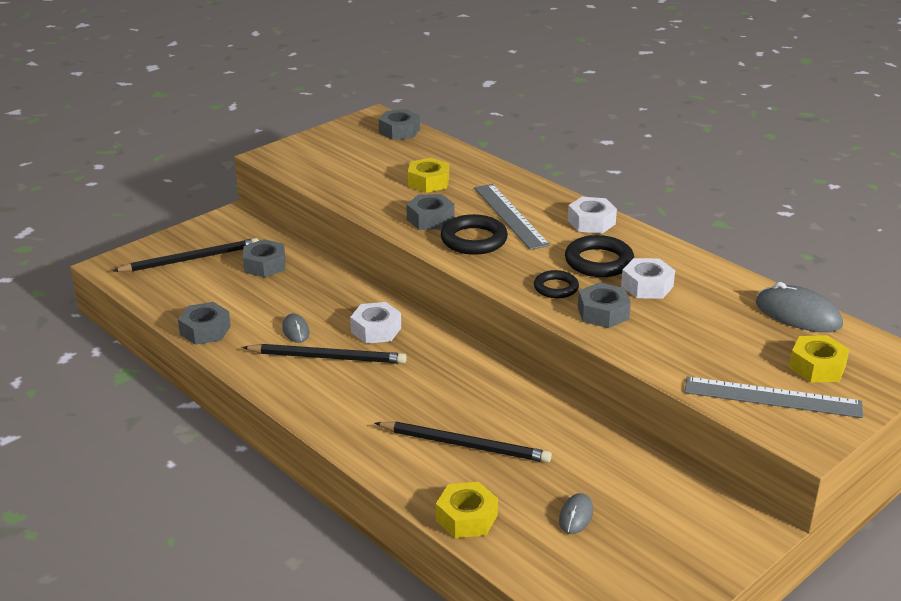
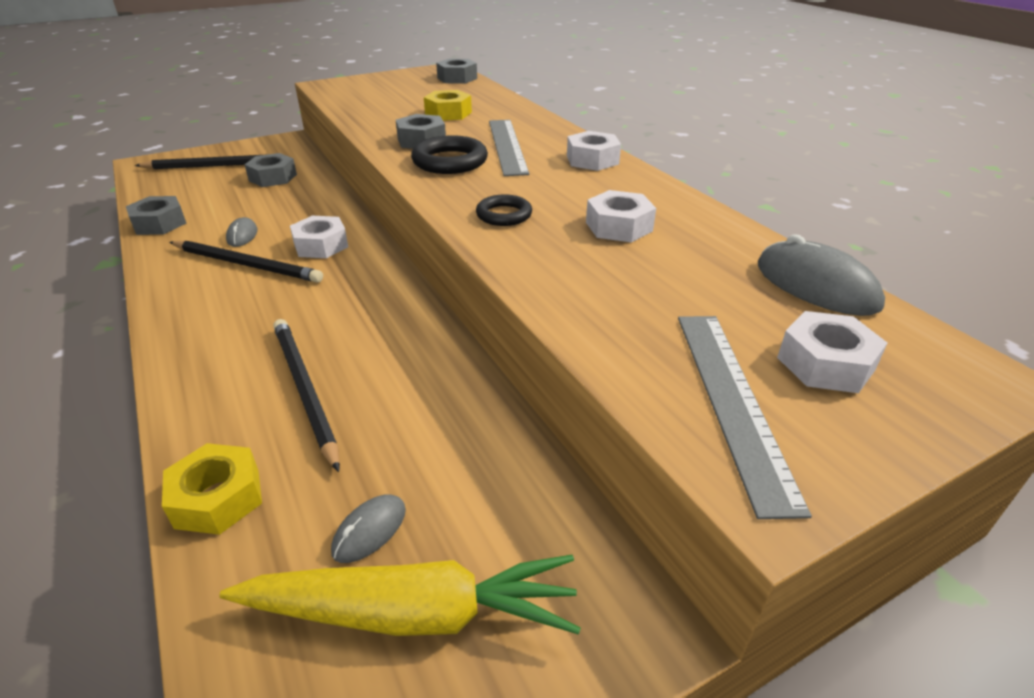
camera: 15 degrees right, 5 degrees up
(465, 445) = (305, 390): black pencil -> black pencil turned 150 degrees counterclockwise
(598, 262) = (575, 196): black ring -> none
(603, 313) = (542, 248): grey nut -> none
(629, 548) = (412, 613): none -> yellow carrot
(772, 397) = (732, 400): grey ruler -> grey ruler turned 60 degrees clockwise
(817, 367) = (825, 363): yellow nut -> white nut

